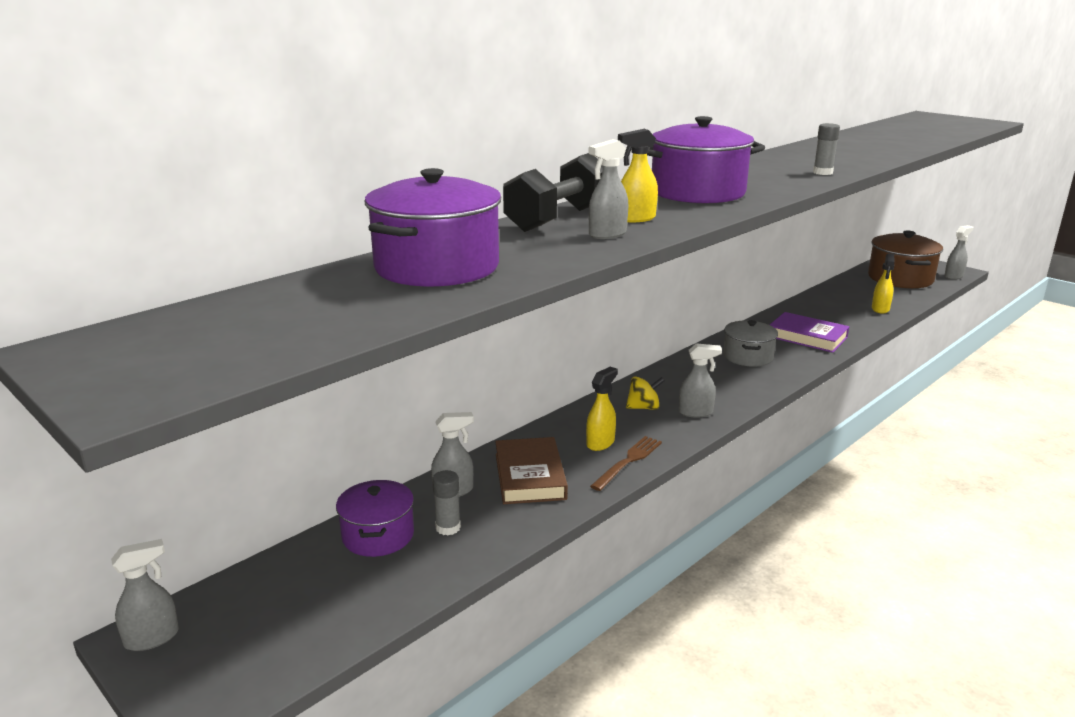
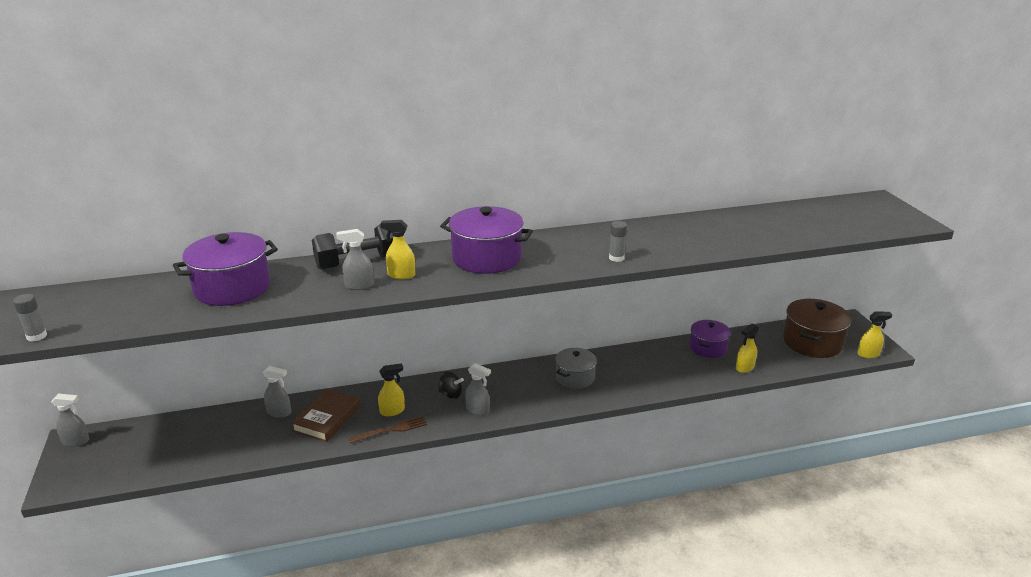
camera: 30 degrees right, 5 degrees up
(378, 535) = (215, 425): purple pot -> purple pot (708, 348)
(448, 528) = (250, 434): grey glue stick -> grey glue stick (37, 336)
(643, 407) = (451, 394): yellow spinning top -> black spinning top
(807, 337) = (644, 375): purple book -> none
(953, 276) = (868, 354): grey spray bottle -> yellow spray bottle

